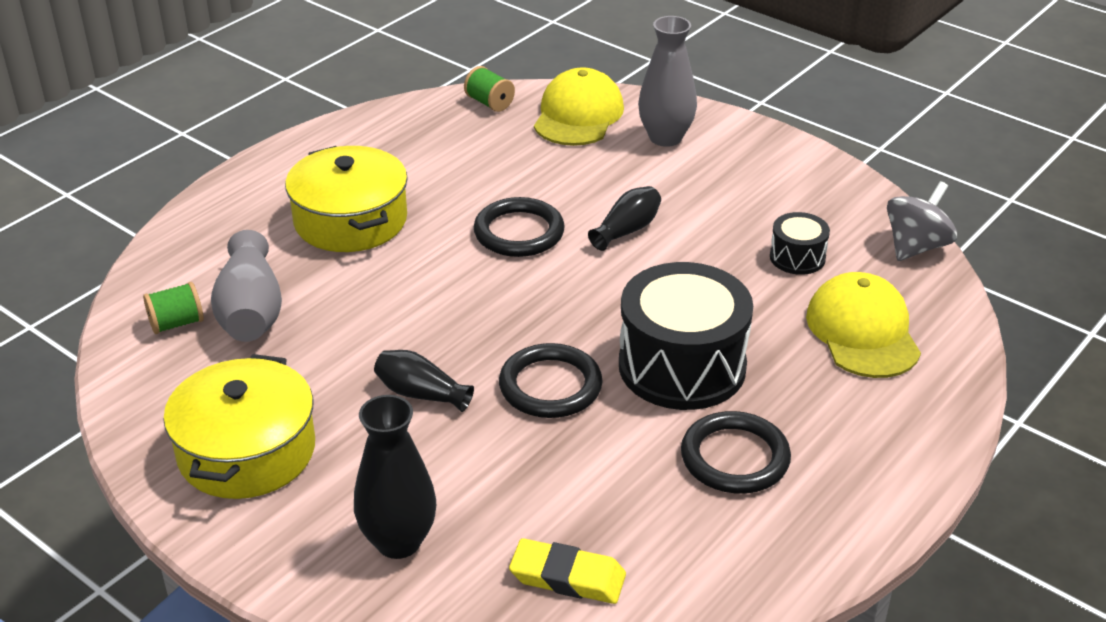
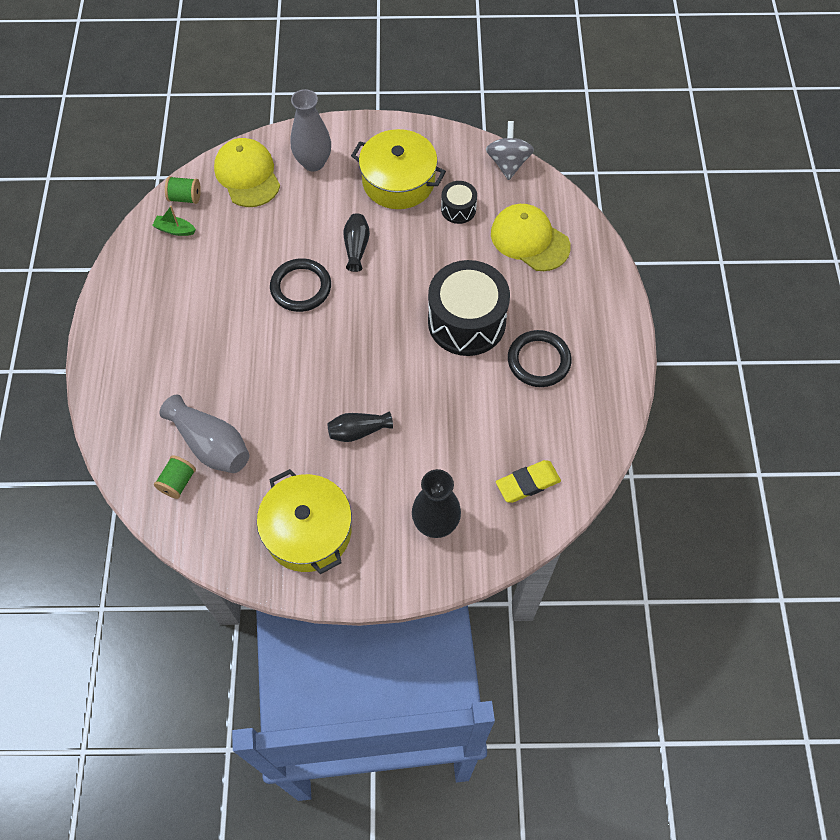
camera: 40 degrees left, 25 degrees up
(350, 220) = (197, 342): yellow pot -> yellow pot (398, 181)
(446, 122) = (175, 230): none -> green boat
(550, 386) = (416, 379): black ring -> none

